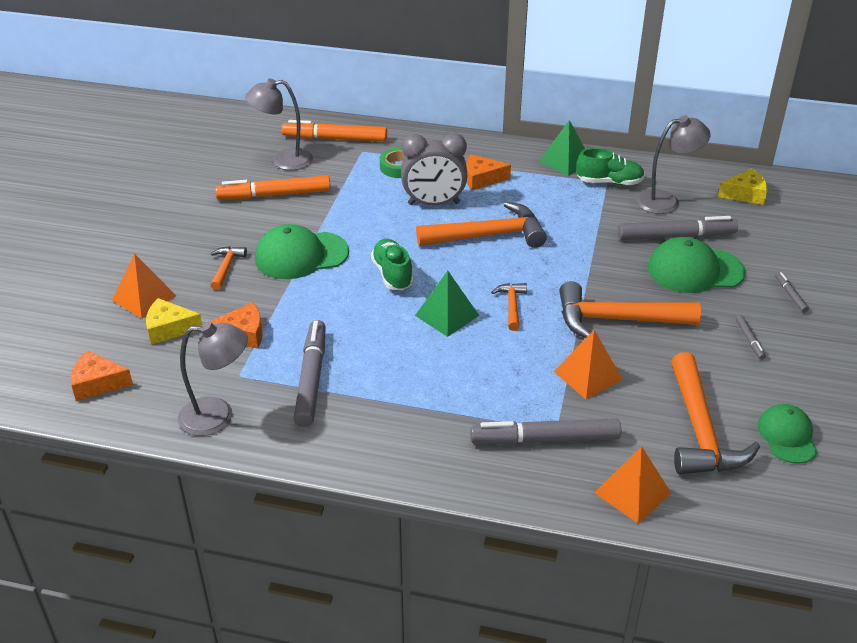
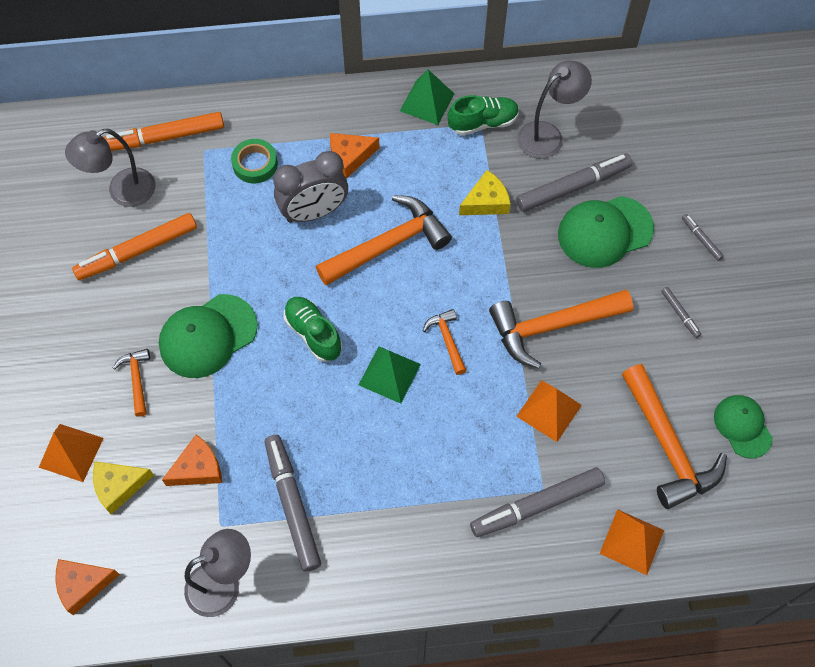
camera: 20 degrees left, 25 degrees up
(745, 194) = (622, 101): yellow cheese -> yellow cheese (486, 202)

